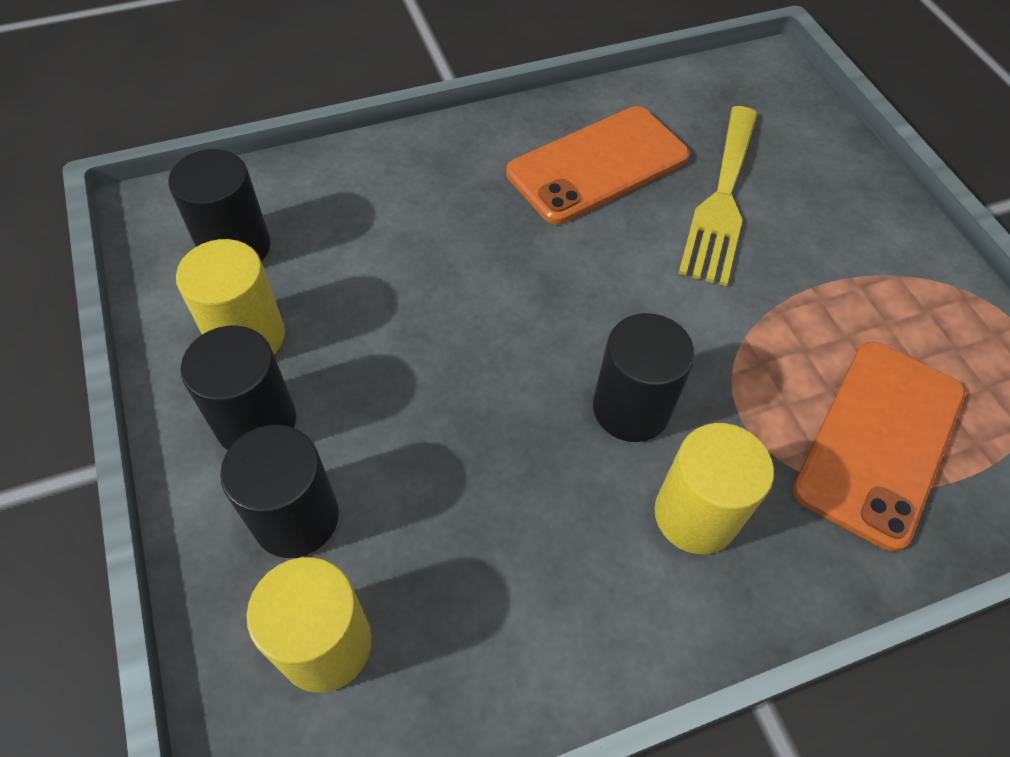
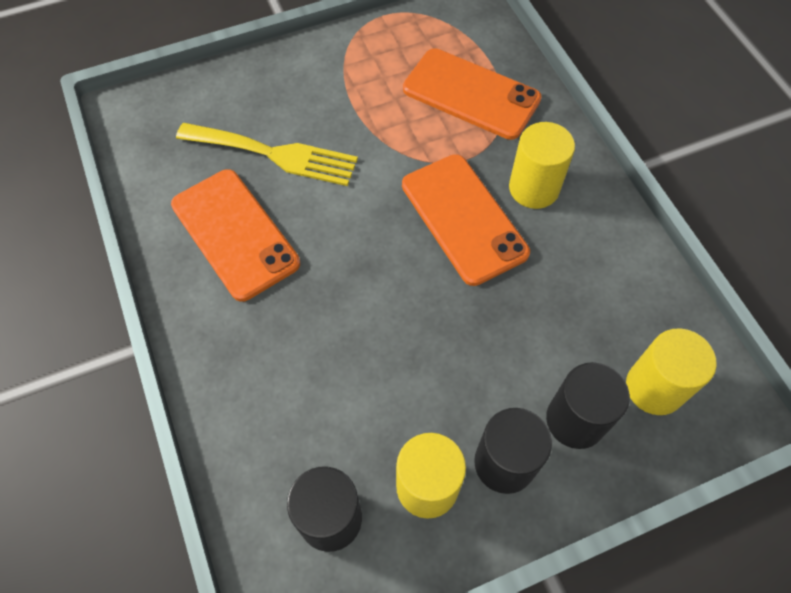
camera: 90 degrees left, 5 degrees up
(631, 408) = (463, 218): black cylinder -> orange phone

